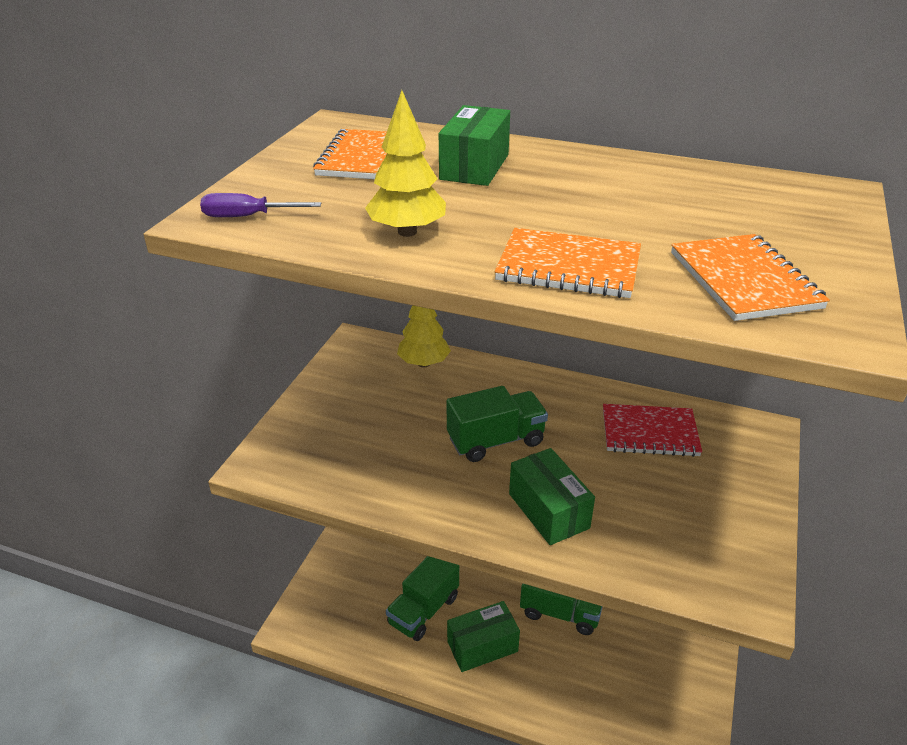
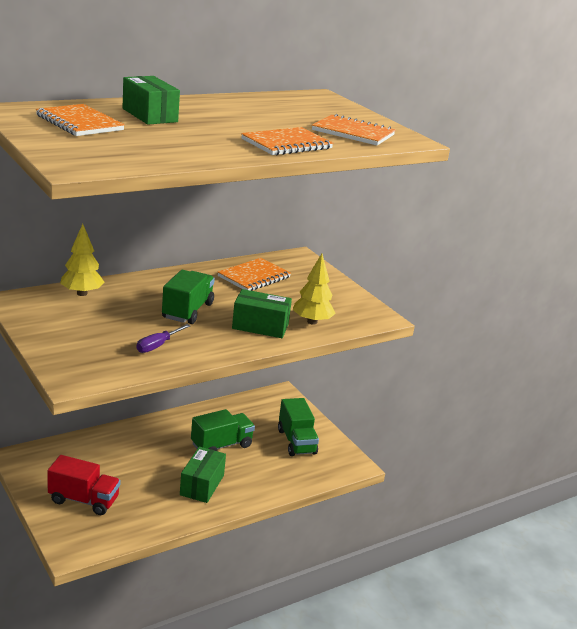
camera: 55 degrees left, 10 degrees down
(248, 216) = (92, 162): purple screwdriver -> purple screwdriver (158, 345)
(363, 581) = (84, 500): none -> red truck
(407, 232) = (190, 148): yellow tree -> yellow tree (312, 322)
(423, 610) = (144, 490): green truck -> green truck (296, 442)
(649, 432) = (254, 277): red notebook -> orange notebook

